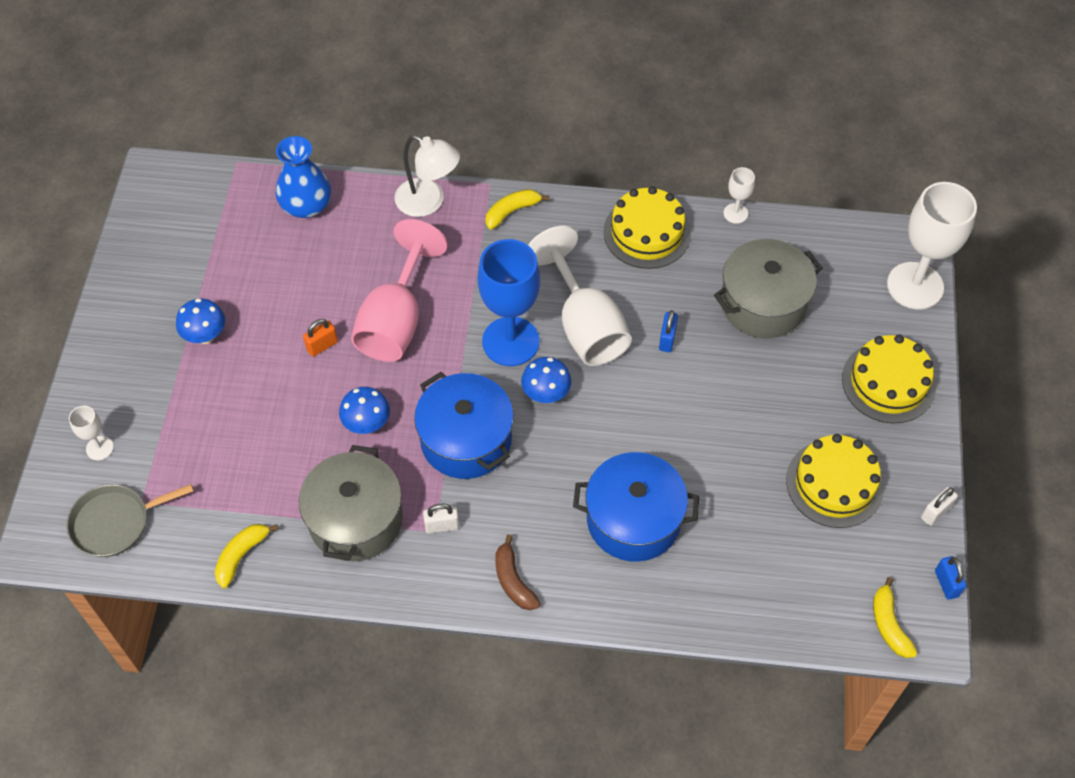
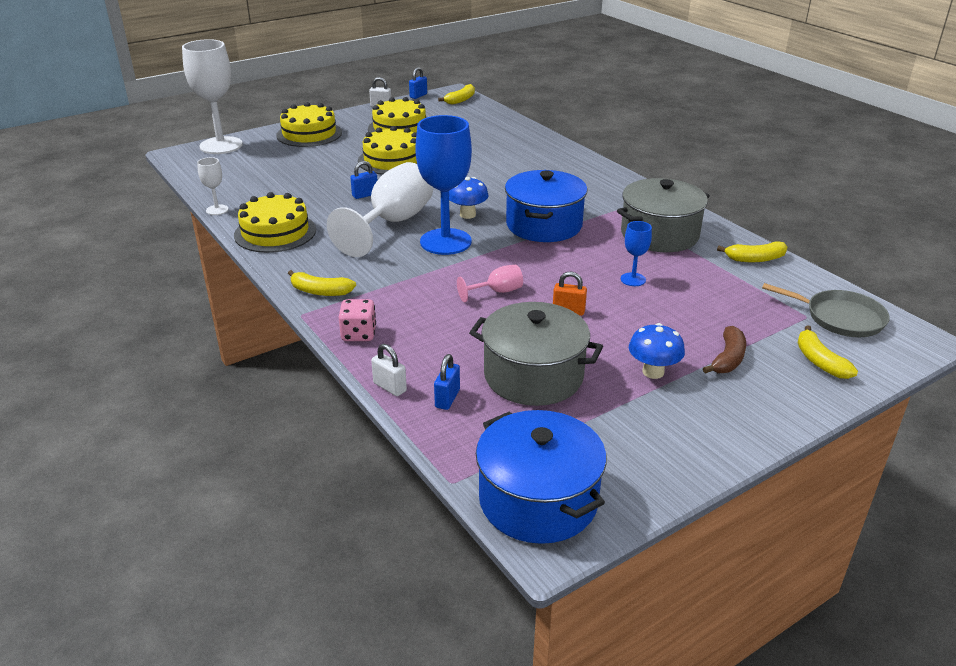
camera: 130 degrees left, 25 degrees down
(99, 448) = (819, 361): white goblet -> yellow banana
(306, 205) = (447, 399): blue vase -> blue padlock
(314, 428) = (633, 279): none -> blue goblet
(367, 424) = (594, 262): blue mushroom -> none
(395, 320) = (497, 292): pink goblet -> pink goblet, size x0.45
(428, 202) = (358, 334): white lamp -> pink dice
(442, 526) = (611, 208): white padlock -> white padlock (390, 387)
(513, 580) = (601, 178): brown banana -> brown banana (728, 359)
(633, 519) = (507, 163): blue pot -> blue pot (538, 500)
(738, 415) = (392, 160): none -> yellow cake
(763, 303) = (293, 178): grey pot -> grey pot (533, 376)

